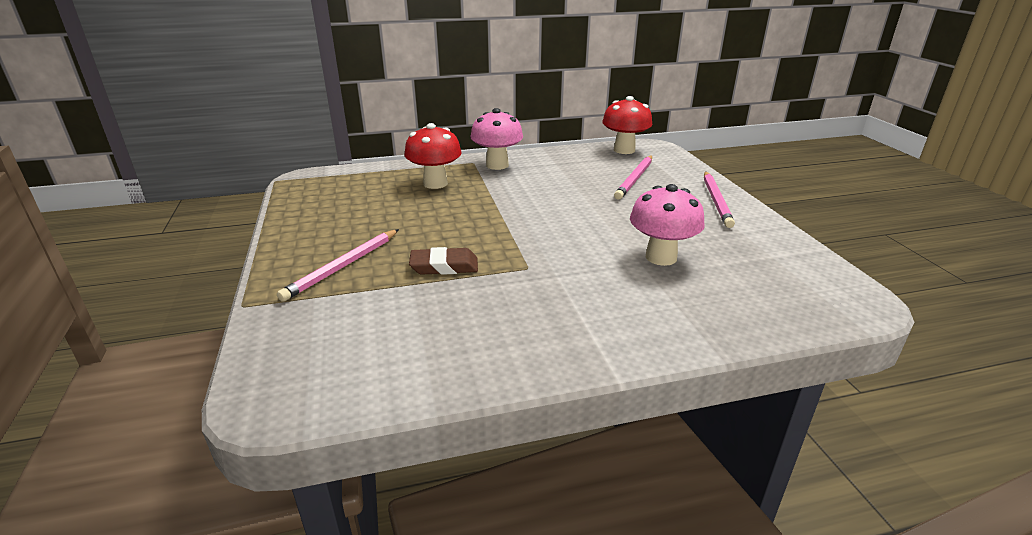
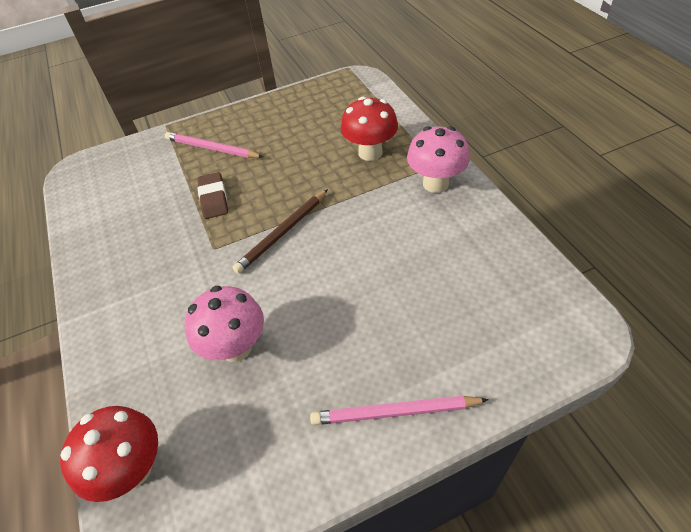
camera: 85 degrees right, 20 degrees up
(523, 229) = (282, 233): none -> brown pencil
(624, 150) = (549, 297): red mushroom -> red mushroom (133, 469)
(634, 179) = (441, 315): pink pencil -> none

